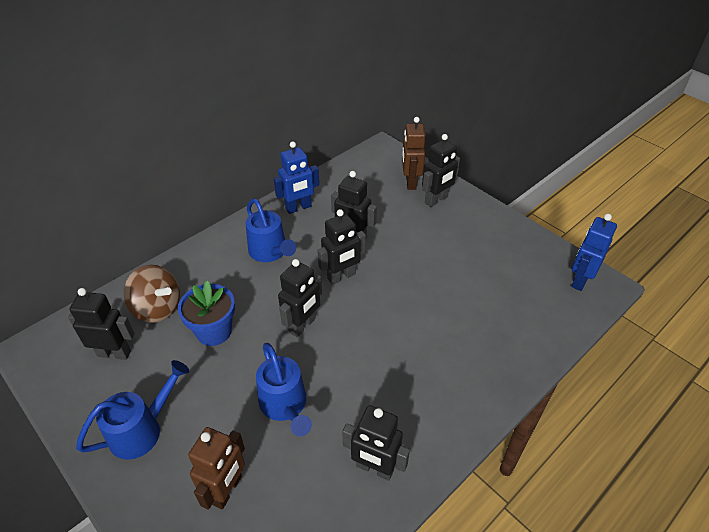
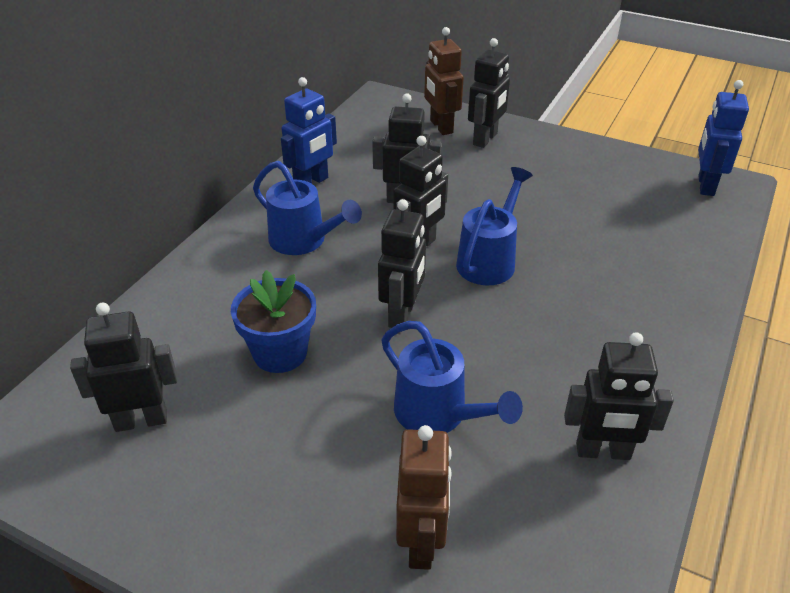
camera: 20 degrees left, 5 degrees down
(143, 429) = (246, 506): blue watering can -> blue watering can (490, 260)
(157, 308) = (177, 346): brown spinning top -> none

